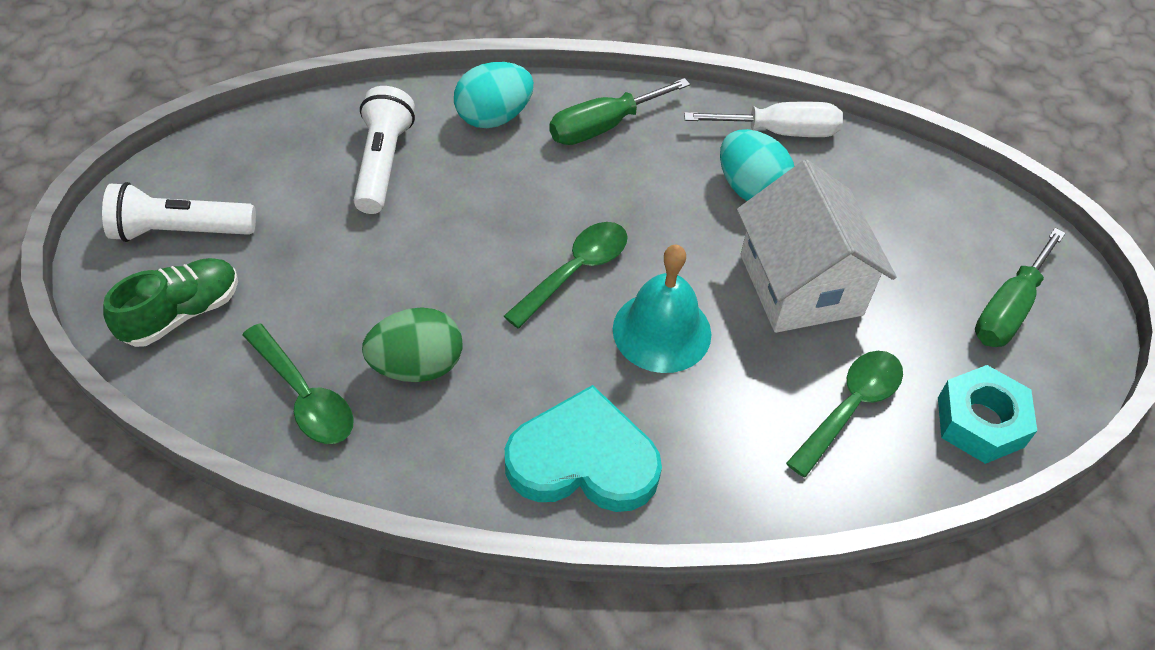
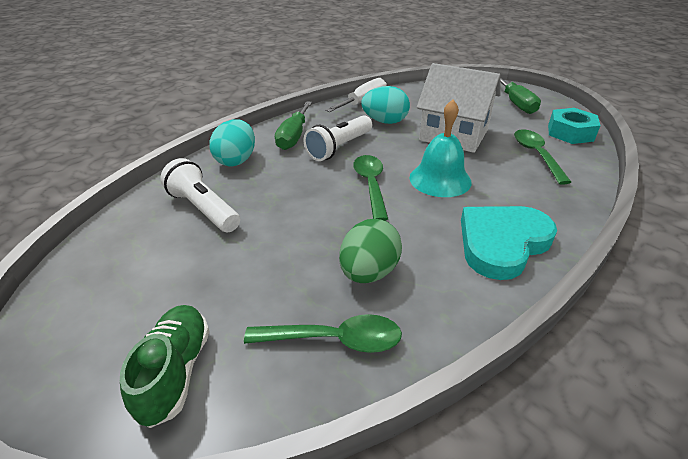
camera: 45 degrees left, 15 degrees down
(179, 231) = (103, 329): white flashlight -> white flashlight (339, 148)

